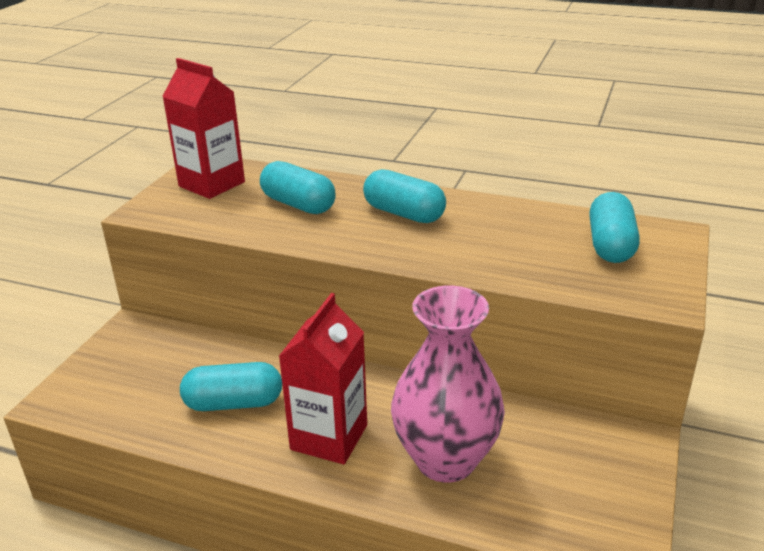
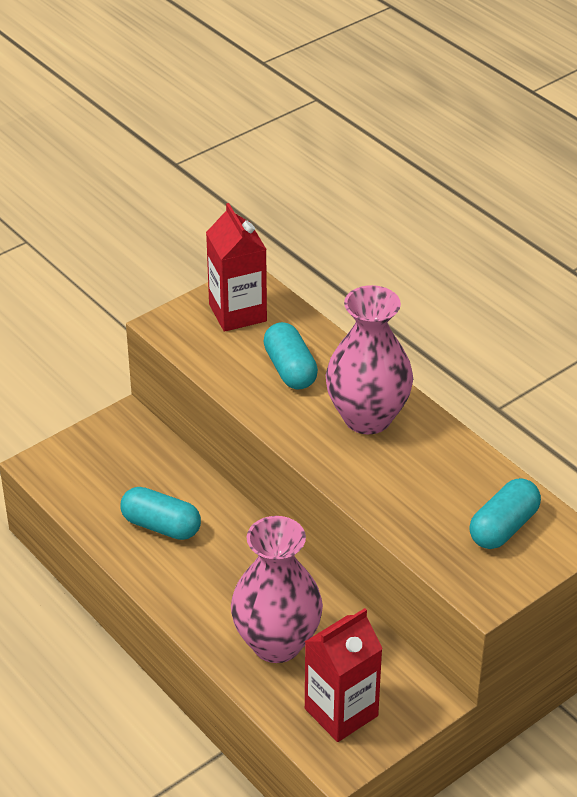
camera: 30 degrees right, 10 degrees up
(329, 437) = (209, 586): red carton -> red carton (341, 712)
(404, 213) = (367, 418): turquoise capsule -> pink vase

